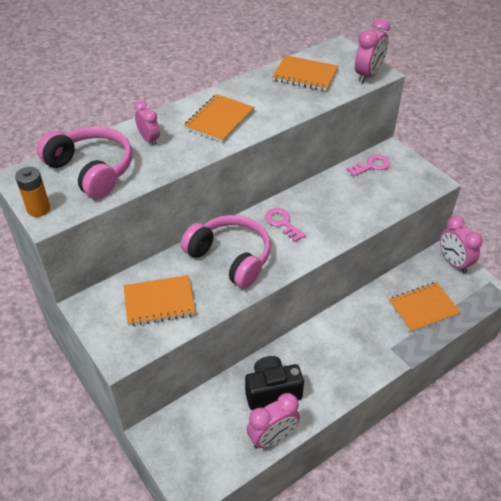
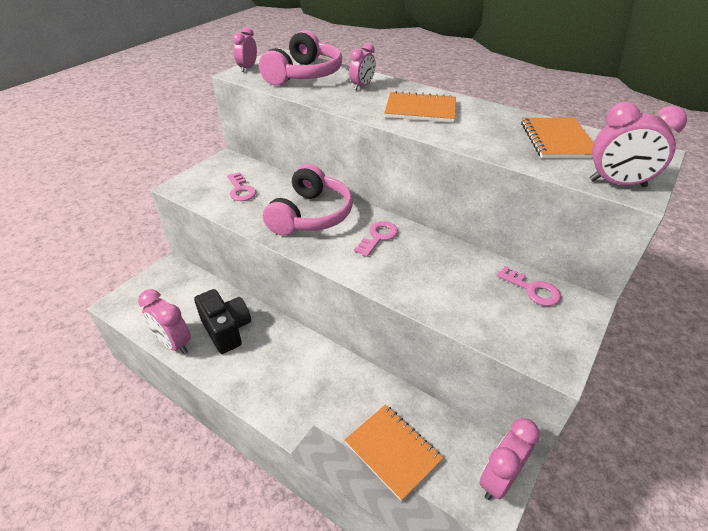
camera: 70 degrees right, 5 degrees down
(38, 209) = (247, 68): orange battery -> pink clock
(159, 302) = (241, 190): orange notebook -> pink key

